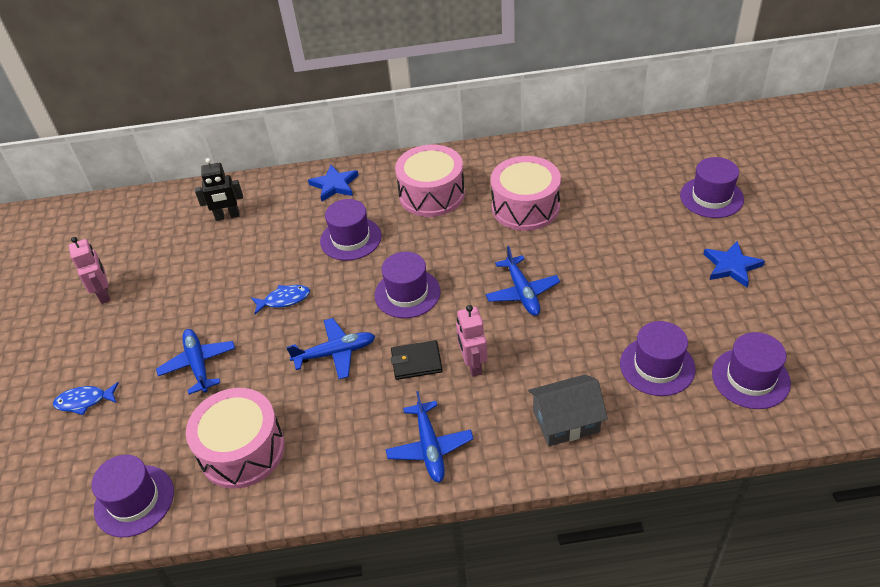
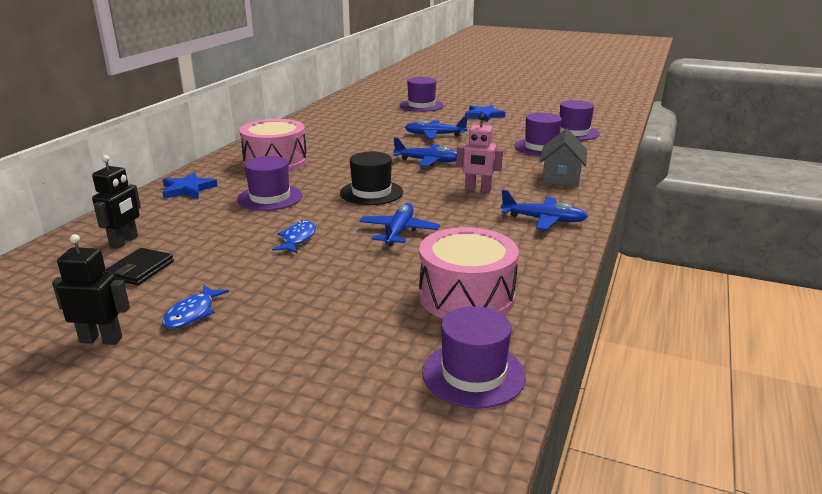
camera: 65 degrees left, 20 degrees down
(84, 401) = (272, 386): blue fish -> blue fish (192, 313)
(104, 294) = (101, 339): pink robot -> black robot
(198, 364) = (319, 298): blue plane -> blue plane (435, 135)
(407, 293) = (371, 192): purple hat -> black hat
(416, 362) = (450, 205): black wallet -> black wallet (140, 269)
(525, 207) = (346, 142): pink drum -> none

